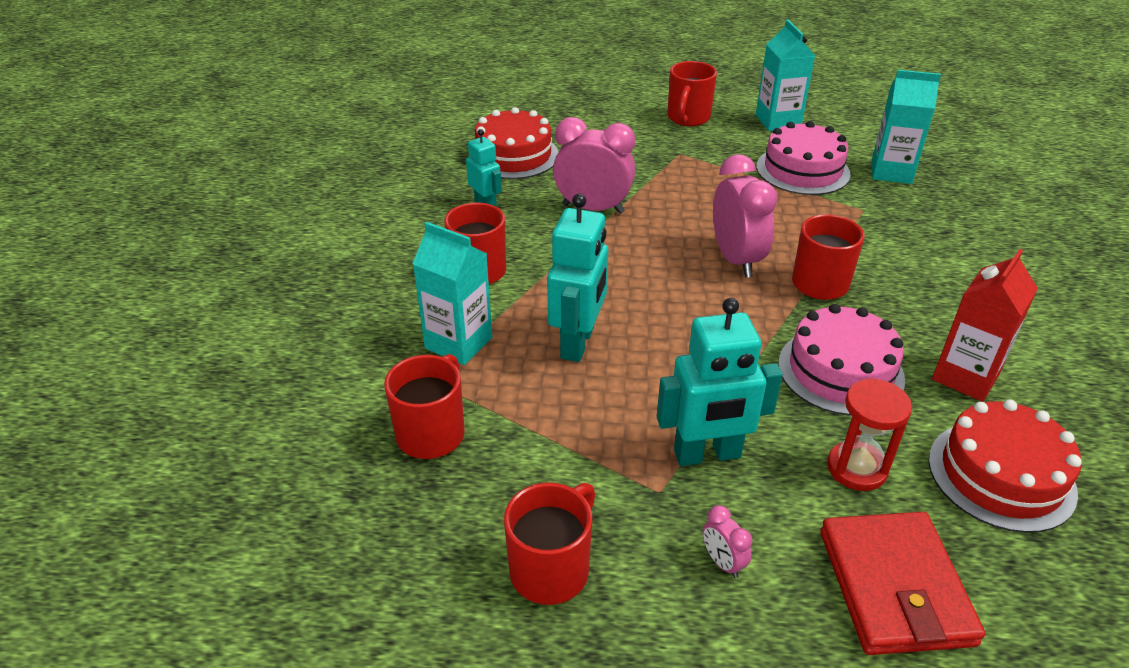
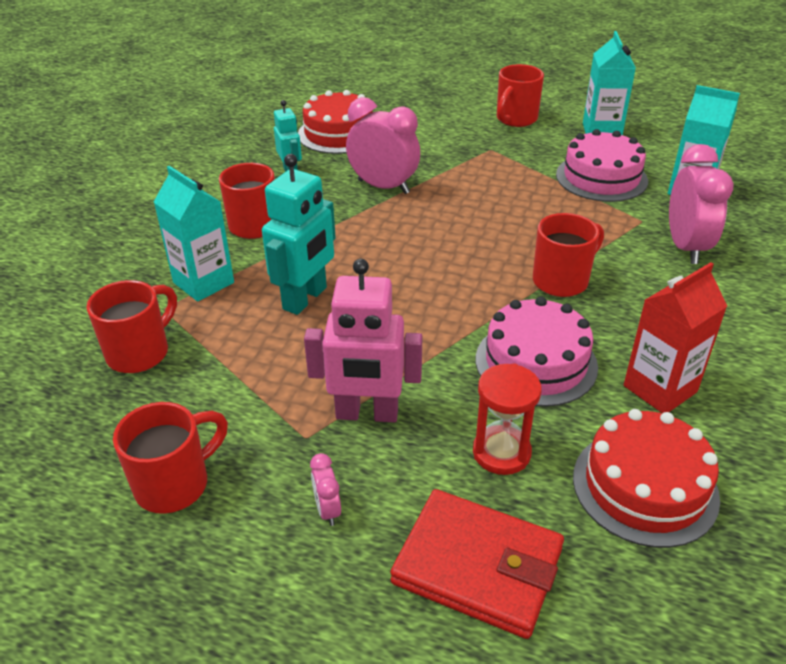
camera: 15 degrees right, 0 degrees up
(707, 454) = (367, 414): turquoise robot -> pink robot
(736, 260) = (491, 248): pink clock -> pink clock (686, 247)
(894, 586) = (477, 566): red wallet -> red wallet turned 75 degrees counterclockwise

